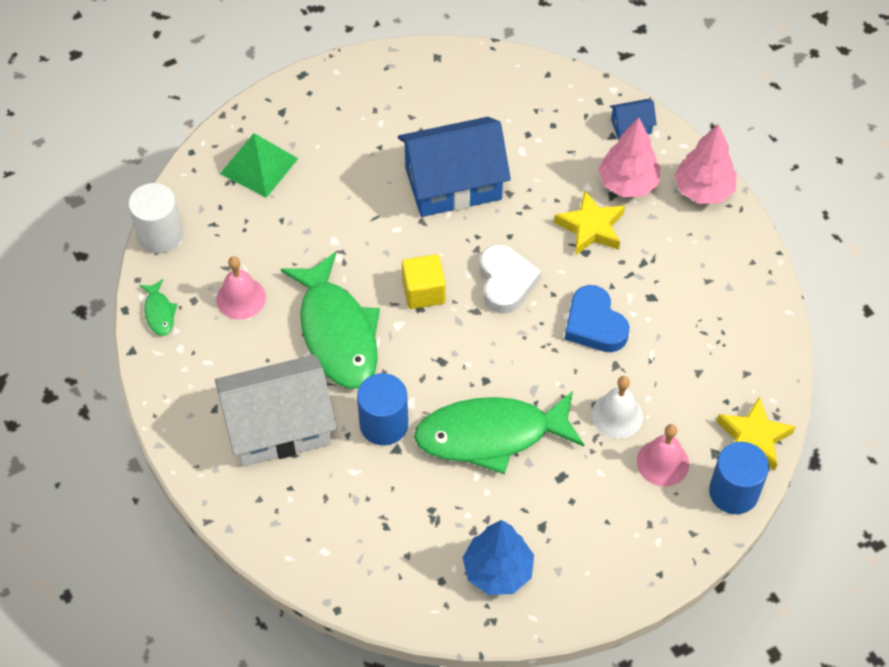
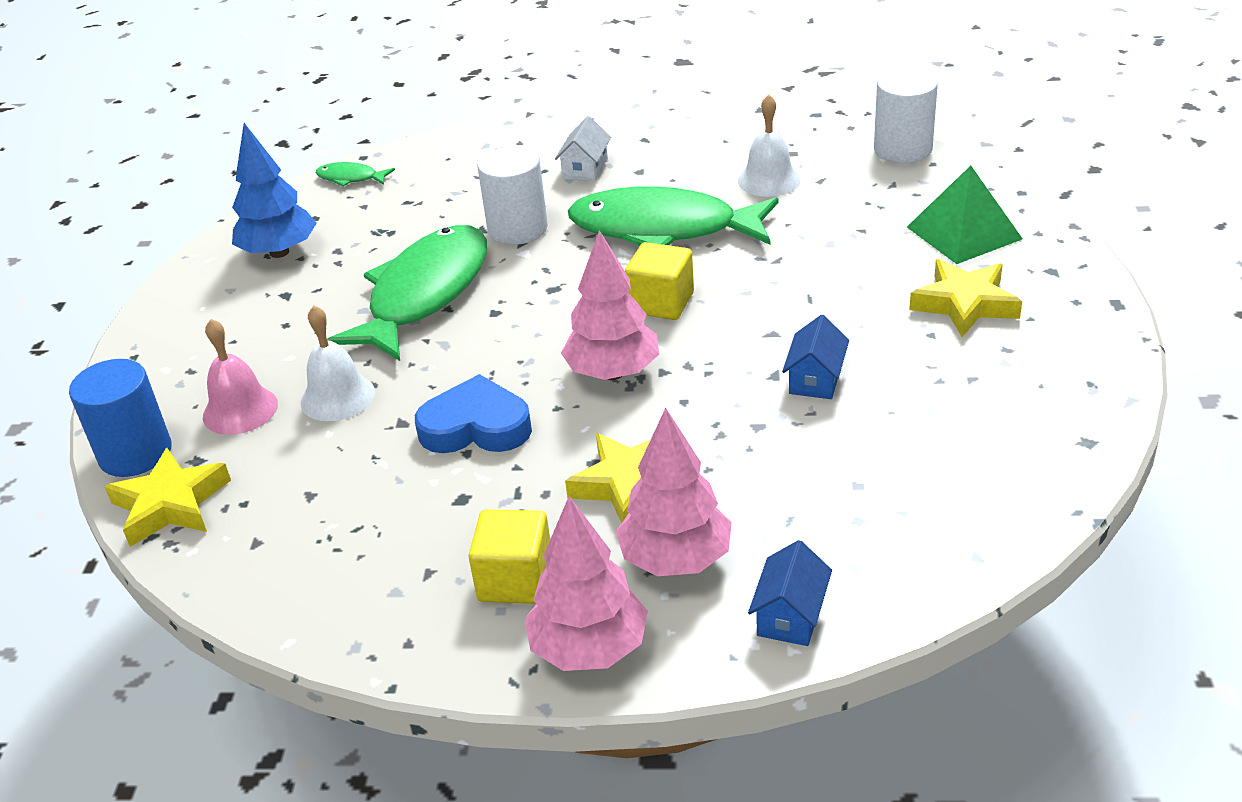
camera: 125 degrees right, 20 degrees down
(159, 312) = (794, 131): green fish -> green fish (351, 178)
(241, 298) = (769, 180): pink bell -> white bell
(279, 426) = (585, 168): white house -> white house, size x0.43
(340, 141) = (965, 304): none -> yellow star
(384, 424) = (517, 229): blue cylinder -> white cylinder
(453, 183) = (815, 379): blue house -> blue house, size x0.43
(506, 282) = (613, 373): white heart -> pink tree
(686, 241) = (515, 580): none -> yellow cube

